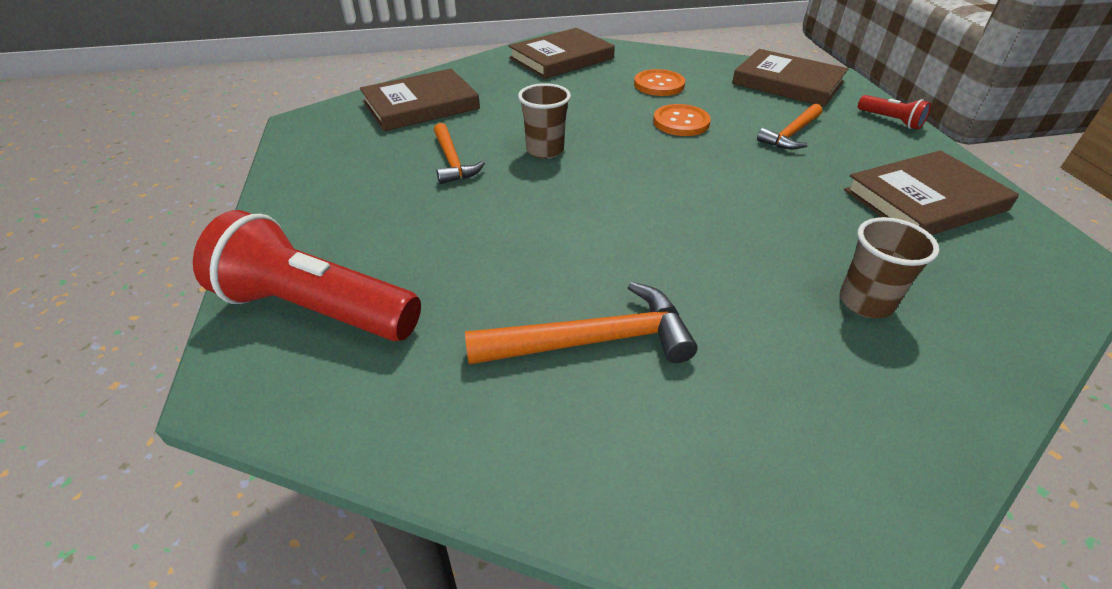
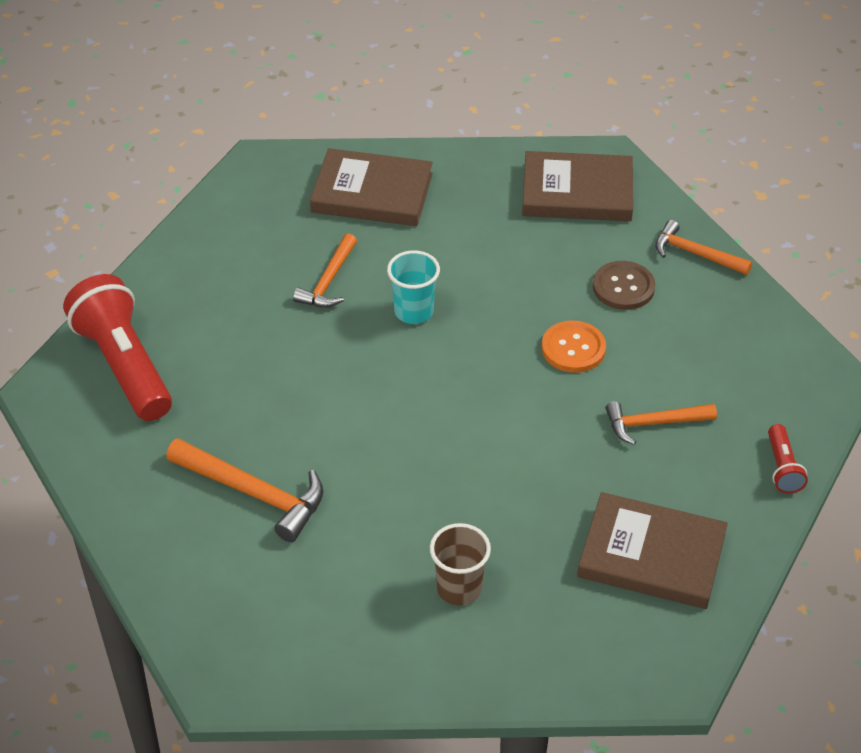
camera: 40 degrees right, 5 degrees up
(545, 150) = (413, 311): brown cup -> turquoise cup
(659, 85) = (623, 287): orange button -> brown button
(672, 58) = (695, 254): none -> orange hammer
(787, 83) = (762, 360): brown book -> none

